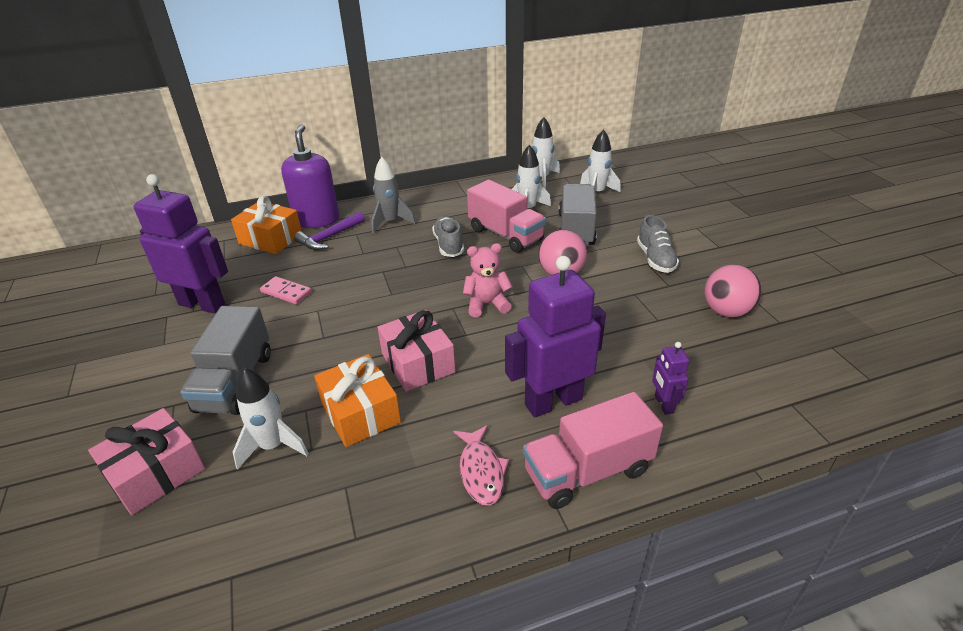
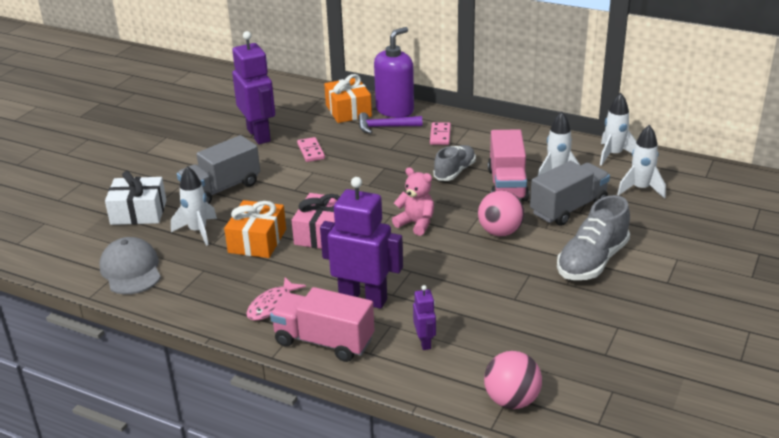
camera: 45 degrees right, 5 degrees down
(156, 473) = (138, 212): pink gift -> white gift
(247, 555) = (131, 270): none -> grey cap
(390, 222) = (440, 135): grey rocket -> pink domino
(655, 259) = (592, 261): grey shoe -> grey shoe, size x1.52
(663, 404) = (425, 342): purple robot -> purple robot turned 135 degrees clockwise
(726, 311) = (576, 323): pink ball -> pink ball (511, 400)

